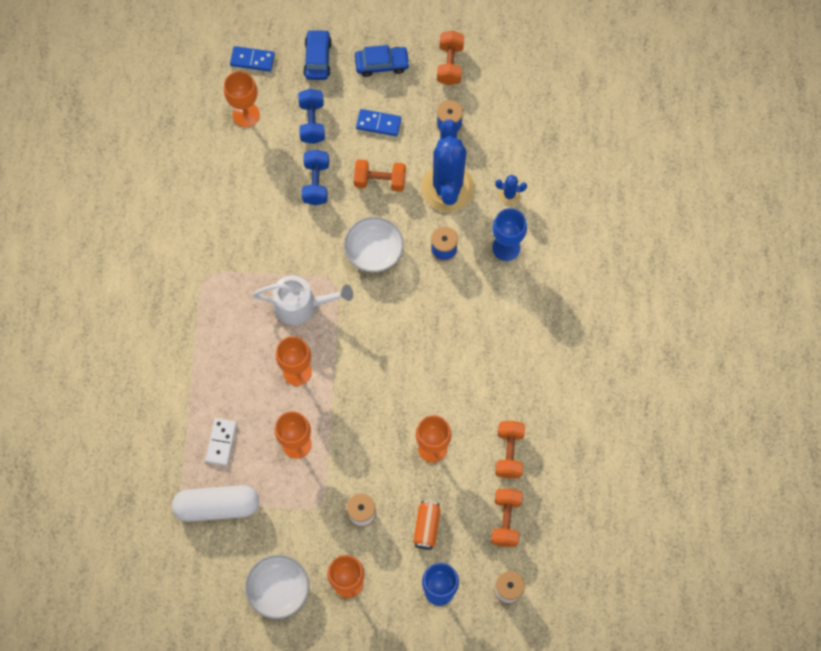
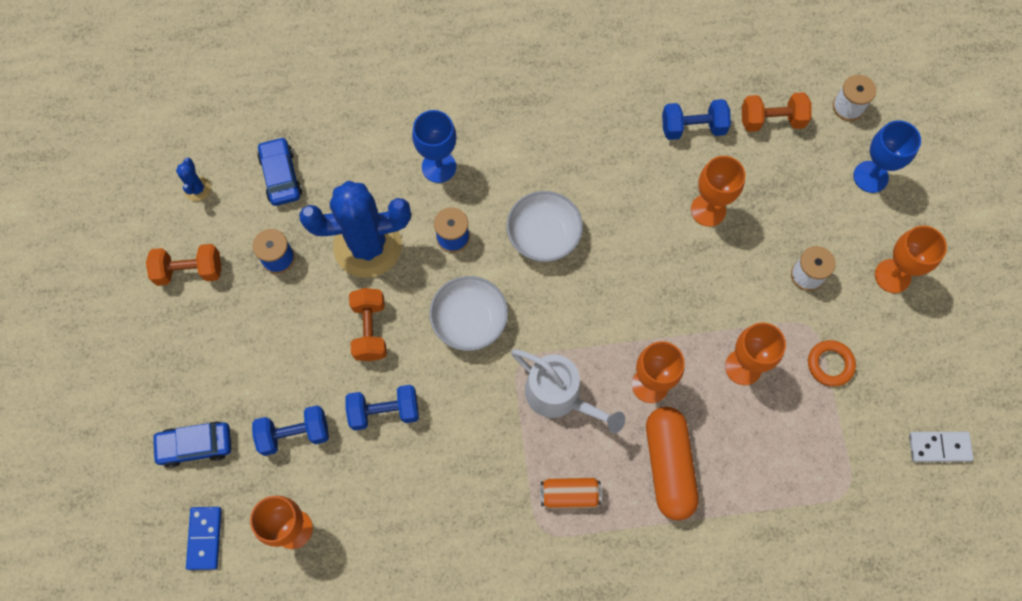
camera: 100 degrees left, 0 degrees up
(217, 506) = (847, 448): white capsule -> none
(221, 442) = (764, 461): white domino -> white domino (939, 447)
(233, 372) = (668, 466): none -> orange capsule
(278, 589) = (925, 353): white bowl -> white bowl (543, 235)
(285, 511) = (830, 364): none -> orange ring
(302, 305) = (560, 396): white watering can -> white watering can turned 135 degrees clockwise
(378, 124) = (287, 346): blue domino -> none
(382, 64) = (196, 357): blue car -> blue car (281, 176)
(426, 527) = (803, 201): orange can -> orange can (569, 495)
(509, 194) = (367, 173): blue cactus -> blue cactus (197, 189)
(509, 453) = (693, 127): orange dumbbell -> blue dumbbell

